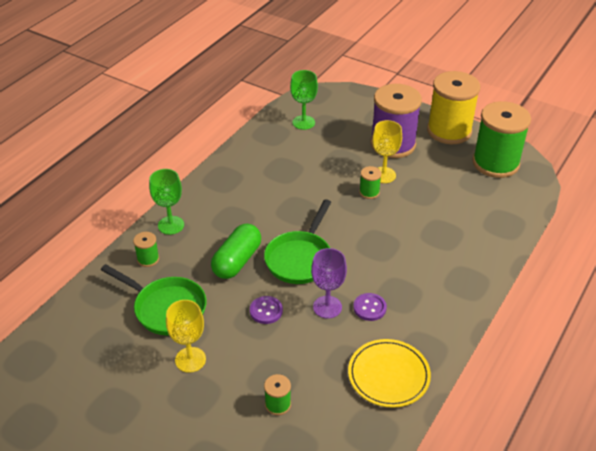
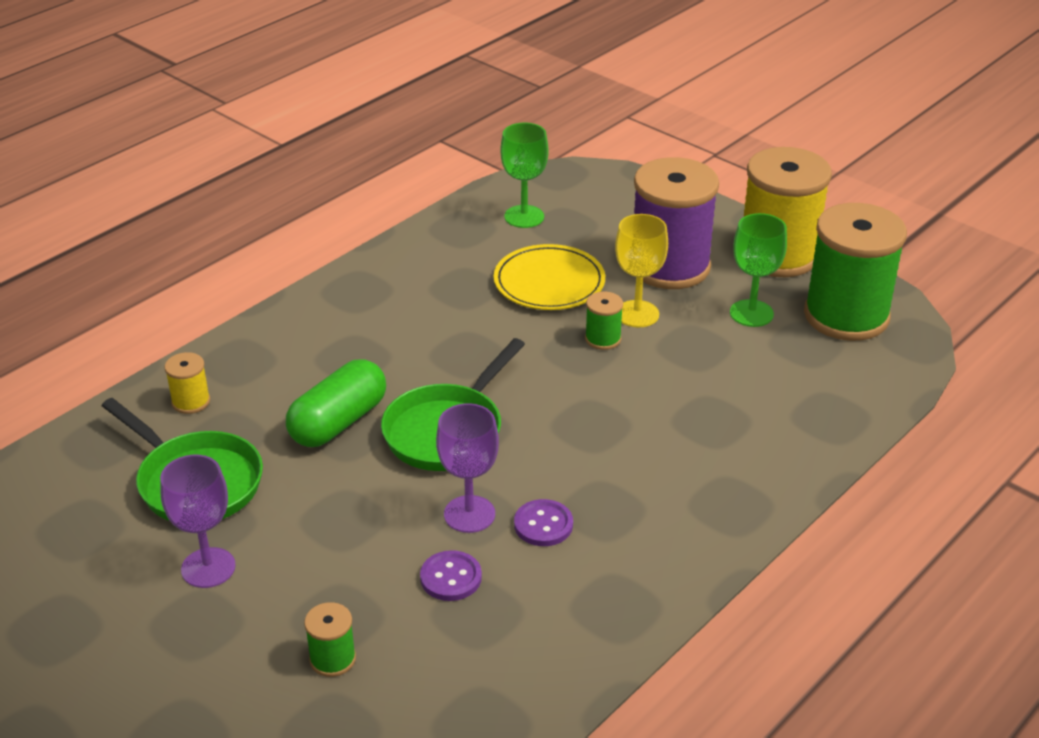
camera: 10 degrees right, 5 degrees down
(148, 259) = (191, 402): green spool -> yellow spool
(171, 225) = (246, 353): green goblet -> green goblet (751, 313)
(190, 359) = (208, 568): yellow goblet -> purple goblet
(266, 311) = (361, 507): purple button -> purple button (451, 578)
(388, 375) = (541, 638): yellow plate -> yellow plate (549, 282)

